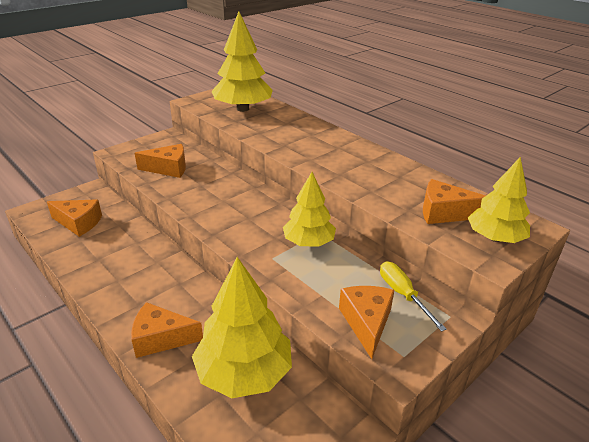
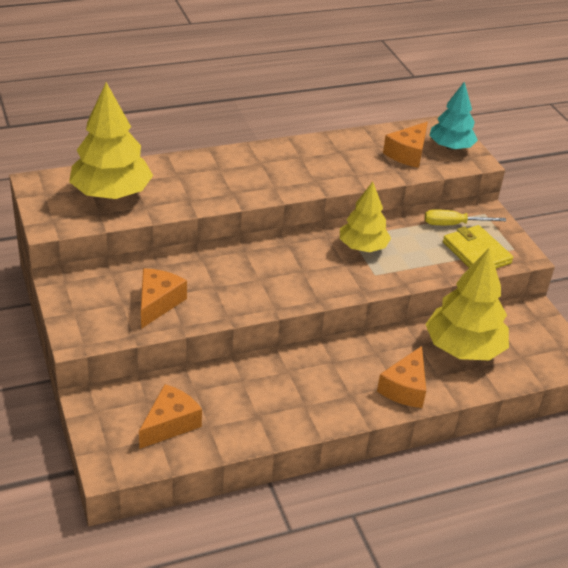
camera: 70 degrees left, 5 degrees up
(367, 323) = (476, 252): orange cheese -> yellow wallet
(494, 238) = (450, 147): yellow tree -> turquoise tree

